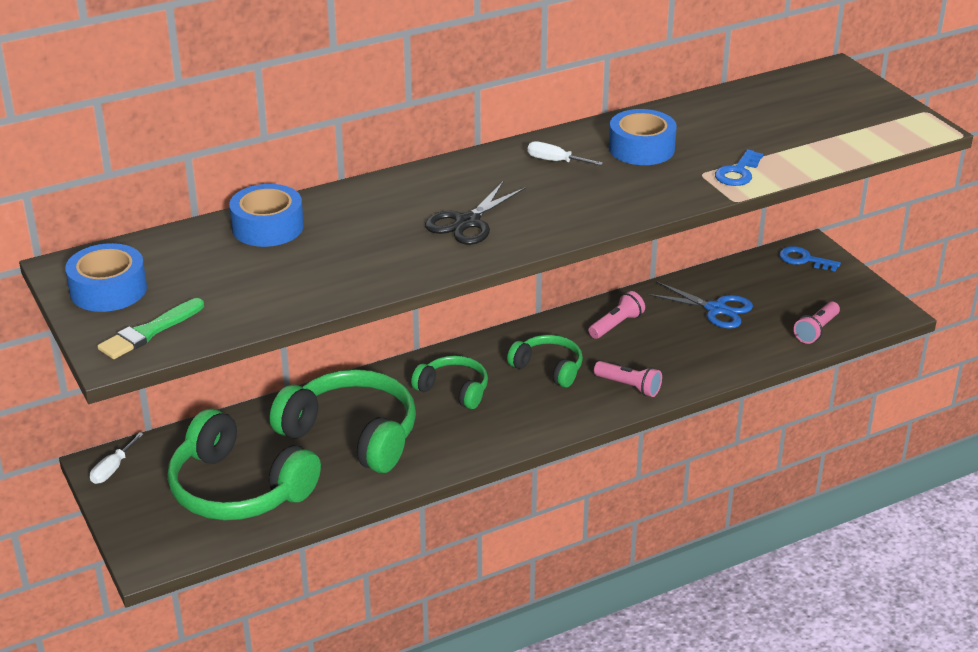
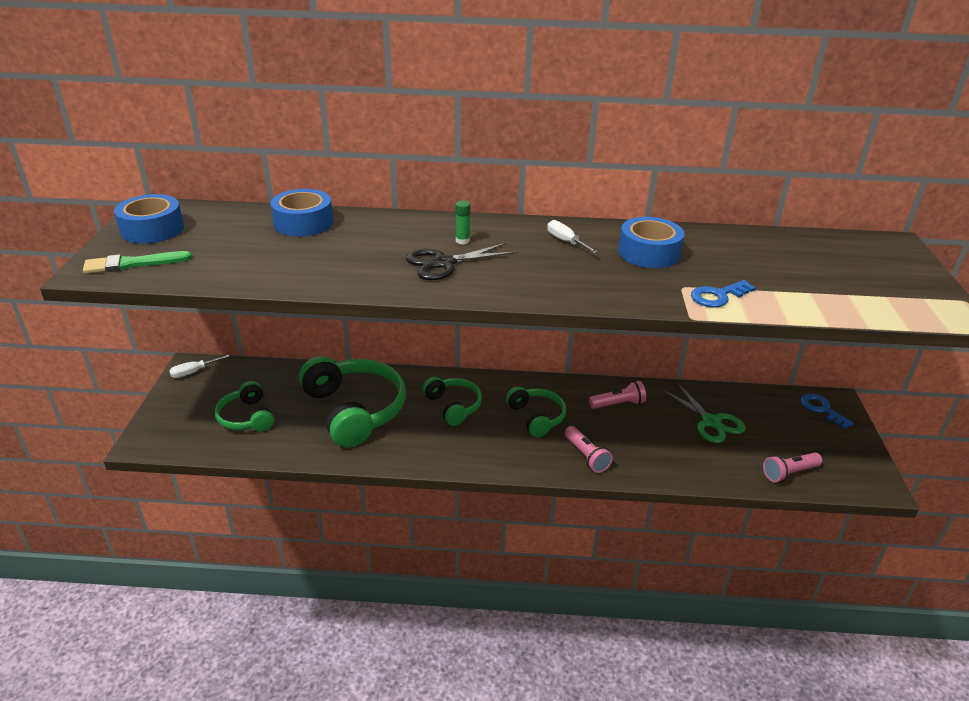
camera: 30 degrees right, 0 degrees up
(238, 489) = (246, 417): green headphones -> green headphones, size x0.55
(457, 193) = (462, 241): none -> green glue stick
(716, 309) = (711, 422): blue scissors -> green scissors

